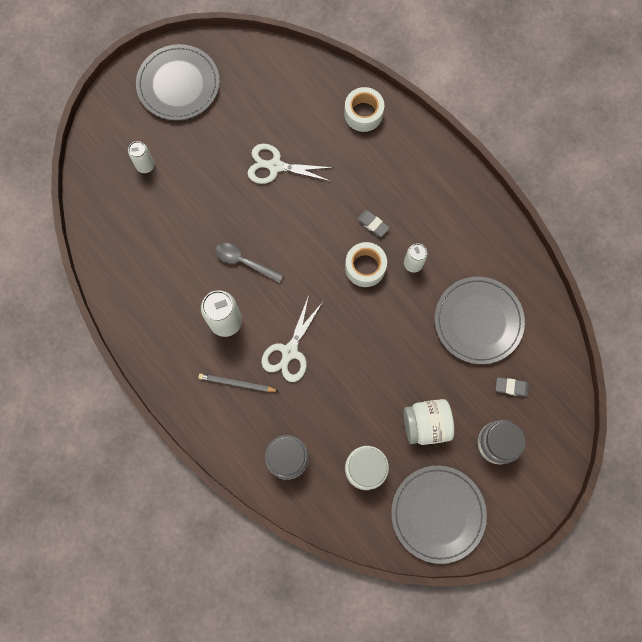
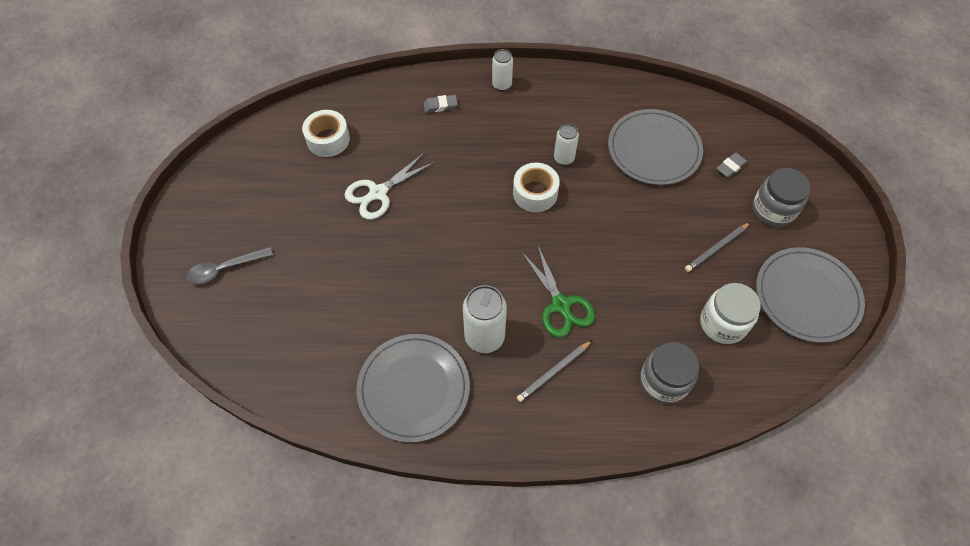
camera: 50 degrees left, 15 degrees down
(145, 166) = (266, 294): white can -> white can (502, 85)
(178, 84) = (222, 211): grey plate -> grey plate (413, 388)
(244, 262) = (441, 280): grey spoon -> grey spoon (224, 269)
(289, 351) = (561, 305): white scissors -> green scissors
(363, 114) = (400, 101): white tape -> white tape (328, 139)
(373, 224) = (502, 161): grey eraser -> grey eraser (440, 105)
(426, 424) = (716, 248): white jar -> grey pencil

